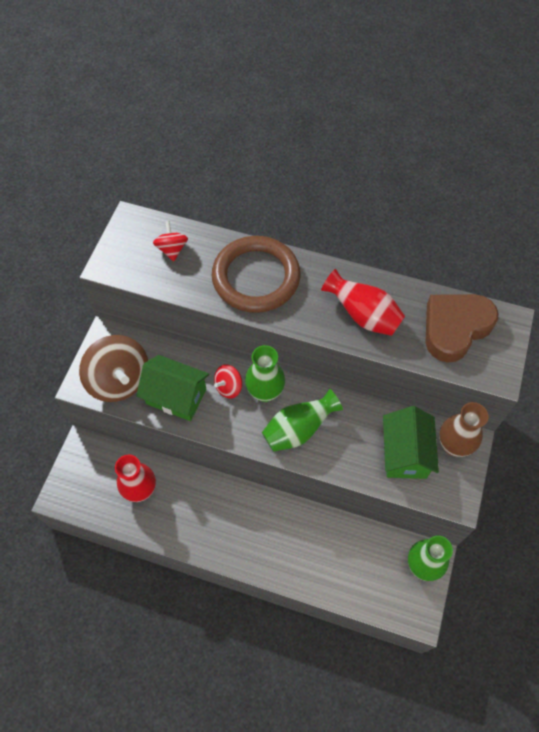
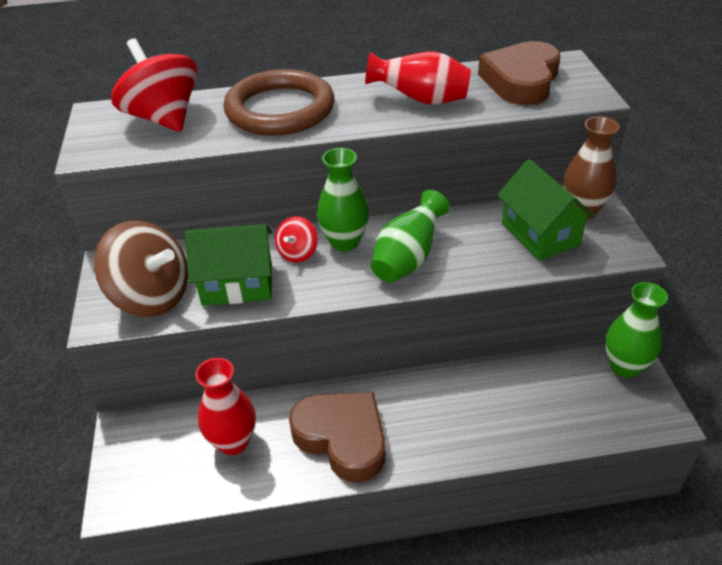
camera: 25 degrees left, 20 degrees down
(172, 249) = (163, 118): red spinning top -> red spinning top, size x1.99
(206, 522) = (342, 438): none -> brown heart

